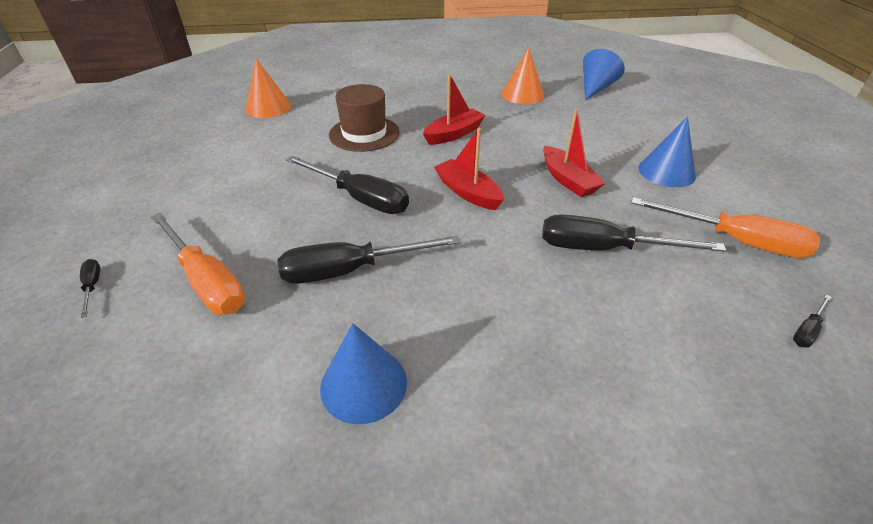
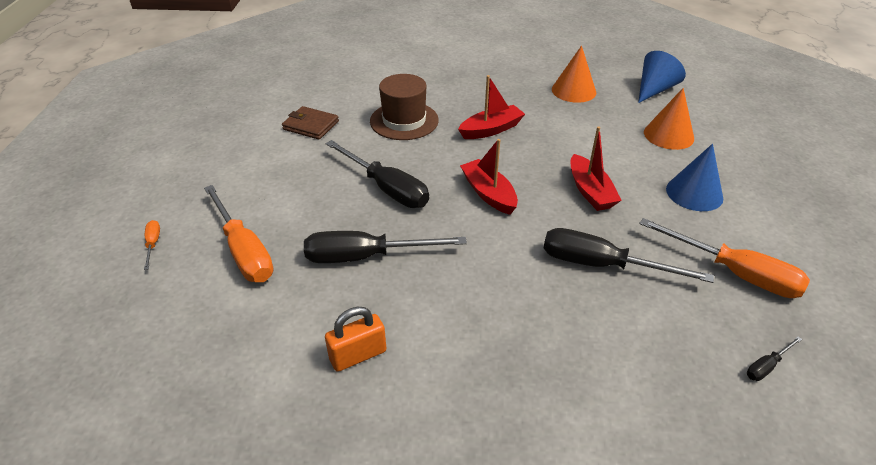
camera: 10 degrees right, 0 degrees up
(92, 286) = (153, 244): black screwdriver -> orange screwdriver
(266, 146) = (311, 125): none -> brown wallet
(268, 107) = (318, 83): orange cone -> orange cone (668, 135)
(363, 384) = (358, 355): blue cone -> orange padlock

